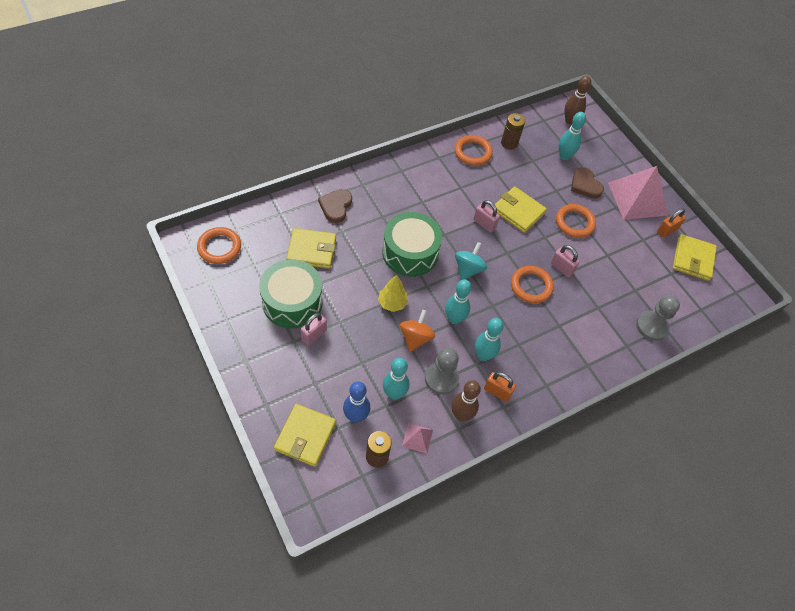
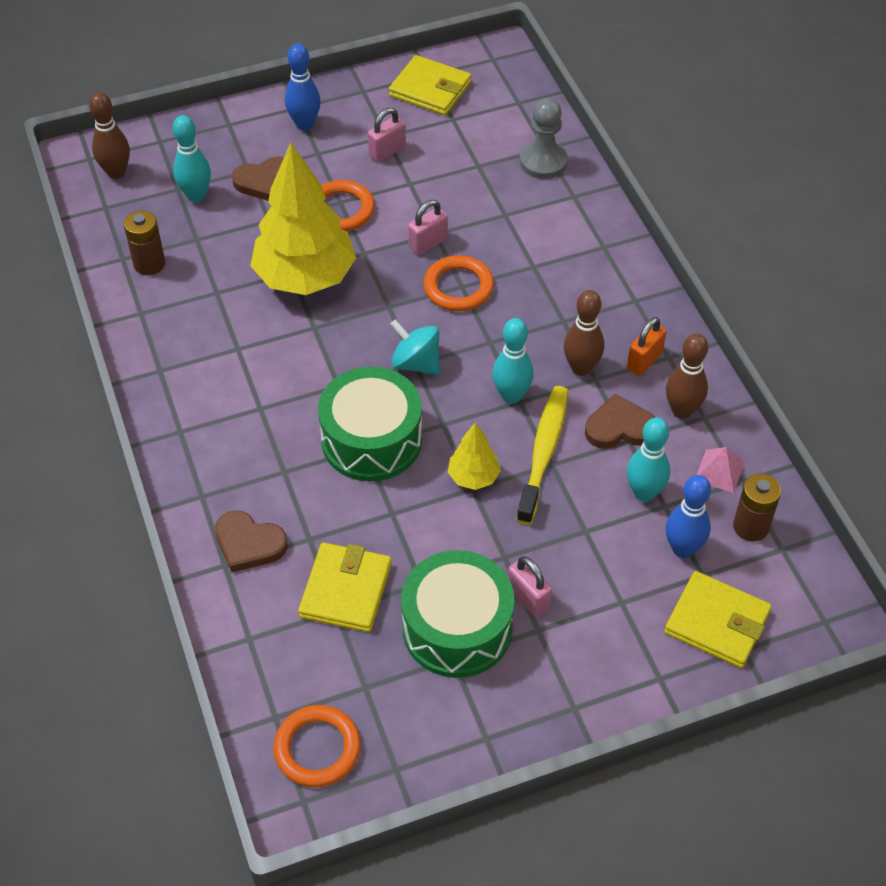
camera: 75 degrees left, 5 degrees down
(415, 338) = (543, 452): orange spinning top -> yellow toothbrush
(441, 378) = (619, 427): grey pawn -> brown heart
(473, 152) = (160, 319): orange ring -> none
(483, 355) = (581, 368): turquoise bowling pin -> brown bowling pin
(484, 224) = (325, 327): pink padlock -> pink padlock (387, 151)
(518, 211) = (305, 277): yellow wallet -> yellow tree
(637, 198) = (304, 124): pink pyramid -> blue bowling pin
(666, 231) = (373, 105): orange padlock -> none

